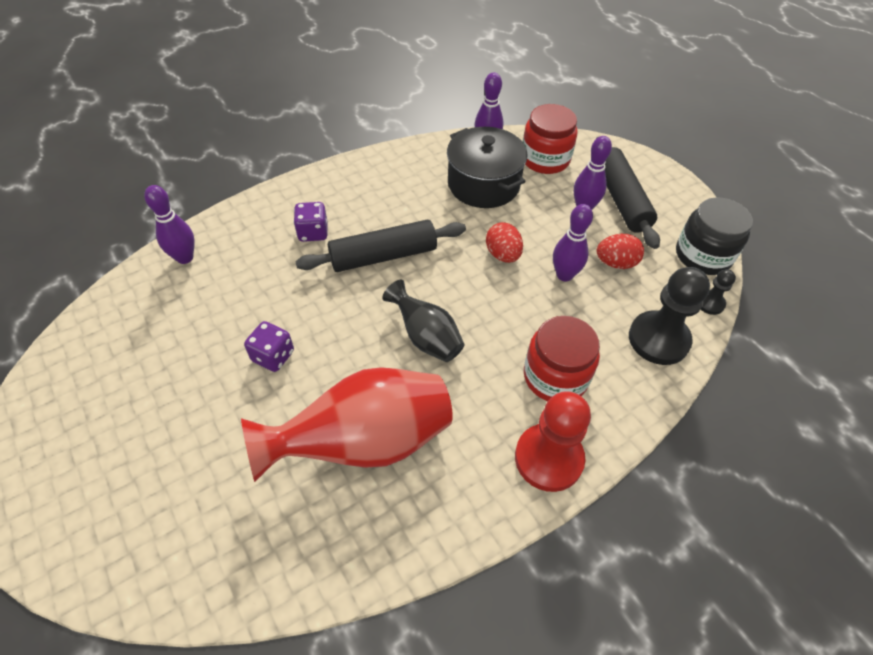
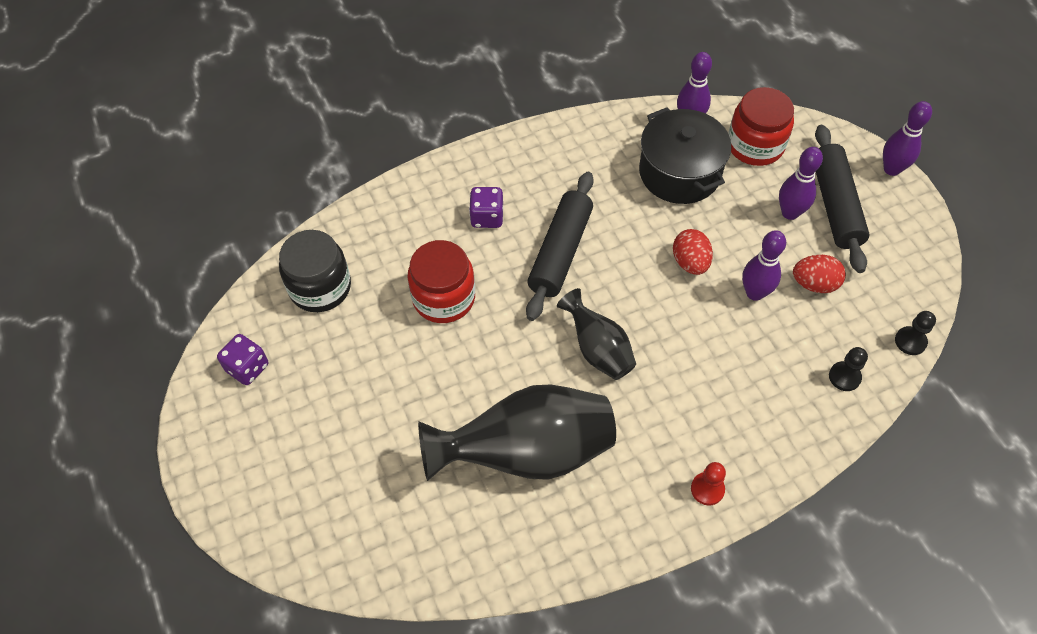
camera: 10 degrees right, 5 degrees up
(185, 257) = (353, 235): purple bowling pin -> purple bowling pin (891, 169)
(273, 356) = (441, 354): purple dice -> purple dice (247, 368)
(364, 442) = (527, 452): red vase -> black vase
(383, 256) = (560, 252): black rolling pin -> black rolling pin turned 60 degrees counterclockwise
(548, 458) = (707, 489): red pawn -> red pawn, size x0.49
(555, 376) = (727, 406): red jar -> red jar (444, 298)
(658, 339) = (844, 377): black pawn -> black pawn, size x0.49
(703, 255) = (915, 284): black jar -> black jar (320, 287)

